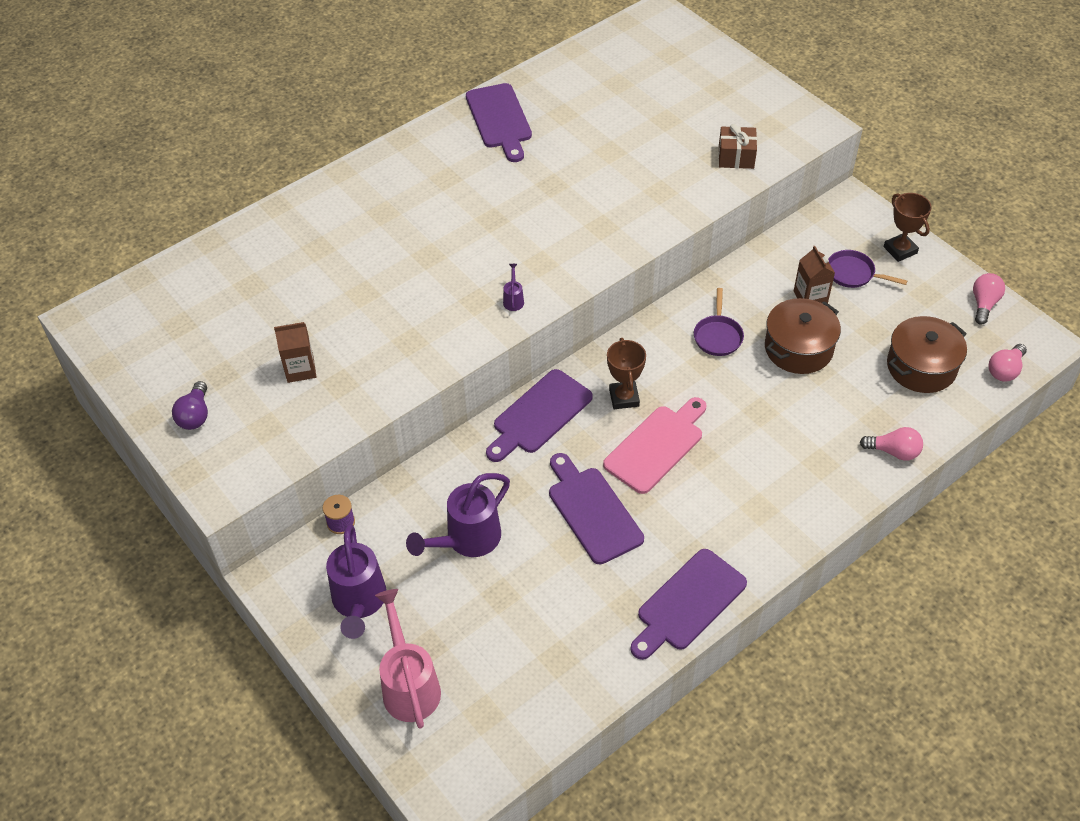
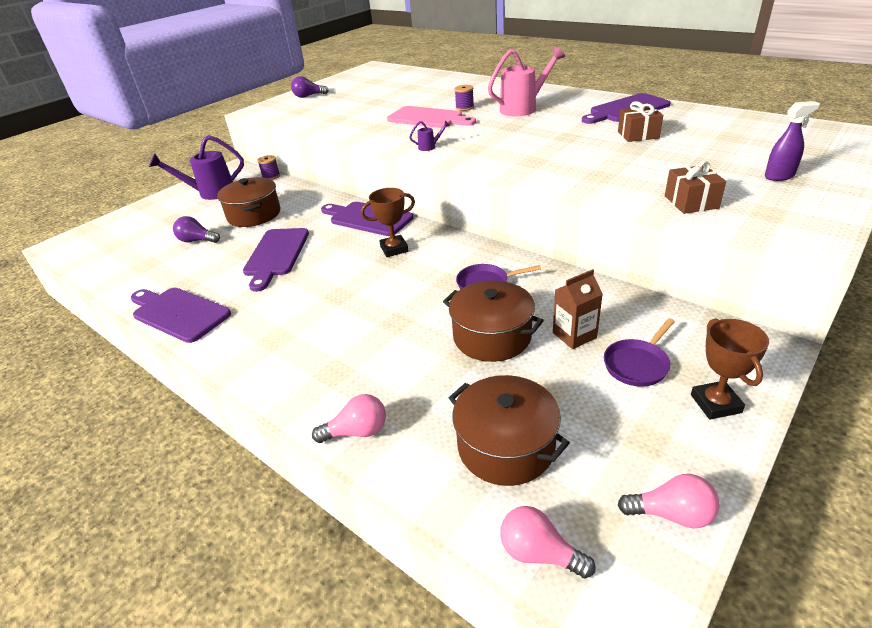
camera: 80 degrees right, 15 degrees down
(300, 369) = (346, 108): brown carton -> none
(394, 245) = (464, 108): none -> purple spool
(409, 685) = (146, 218): pink watering can -> pink watering can (523, 108)
(467, 540) = (254, 215): purple watering can -> brown pot
(516, 604) = (197, 241): none -> purple light bulb
(577, 136) = (638, 135): none -> brown gift
(592, 511) = (276, 255): purple cutting board -> purple cutting board turned 135 degrees clockwise
(656, 446) = (344, 272): pink cutting board -> pink cutting board (428, 118)
(712, 93) = (779, 176): none -> purple spray bottle
(853, 273) = (637, 364): purple pan -> purple pan turned 150 degrees counterclockwise
(893, 451) = (357, 431): pink light bulb -> pink light bulb turned 105 degrees counterclockwise
(900, 250) = (715, 403): brown trophy -> brown trophy turned 60 degrees counterclockwise

